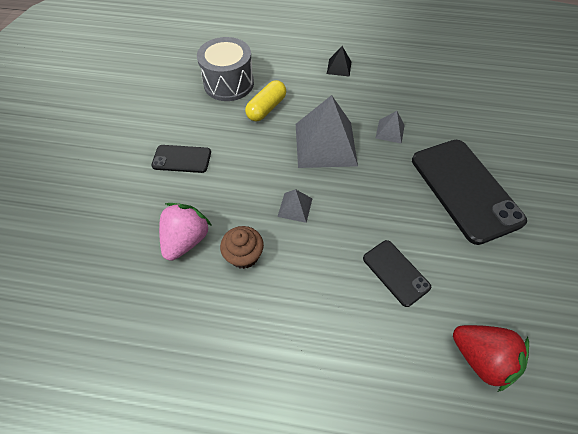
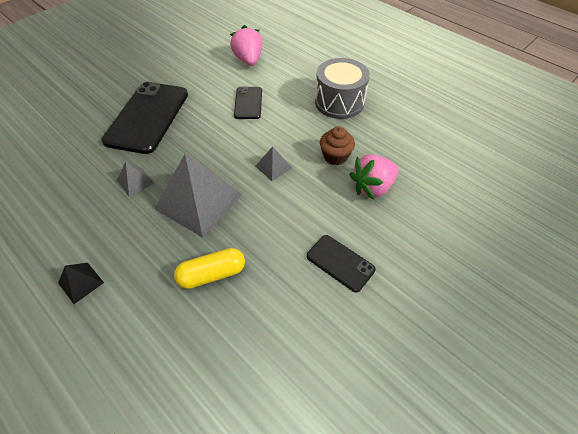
camera: 145 degrees left, 5 degrees down
(228, 83) = (221, 344): grey drum -> grey drum (339, 102)
(480, 357) = (248, 60): red strawberry -> pink strawberry

